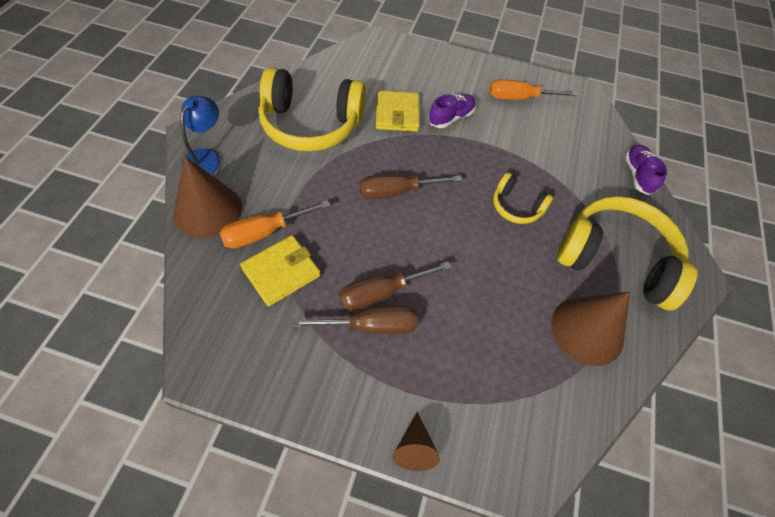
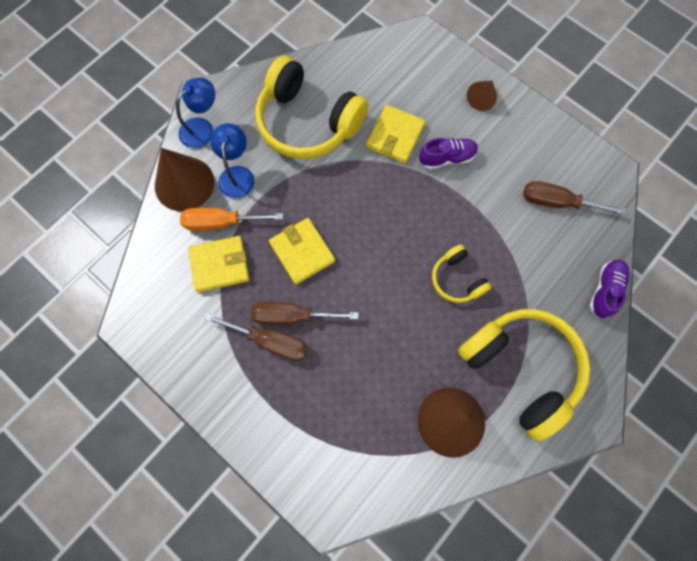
camera: 30 degrees right, 15 degrees up
(261, 186) = (237, 175): none -> blue lamp
(361, 232) = (302, 252): none -> yellow wallet
(397, 192) = (352, 223): brown screwdriver -> brown screwdriver (557, 202)
(414, 448) = (256, 452): brown cone -> brown cone (481, 98)
(519, 98) = (533, 157): orange screwdriver -> none

